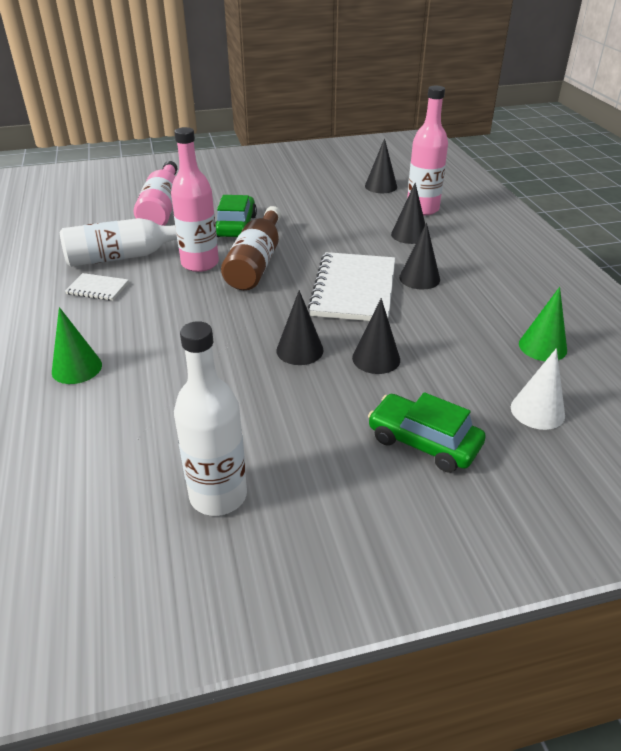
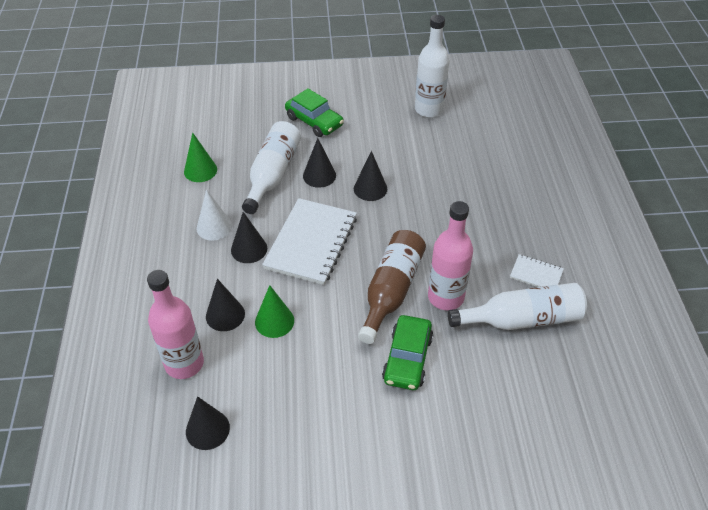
camera: 170 degrees left, 10 degrees up
(77, 368) = (527, 193): green cone -> green cone (274, 321)
(162, 208) = (498, 414): pink bottle -> none
(441, 353) = (273, 174): none -> white bottle
(537, 411) = (239, 130): white cone -> white cone (214, 227)

